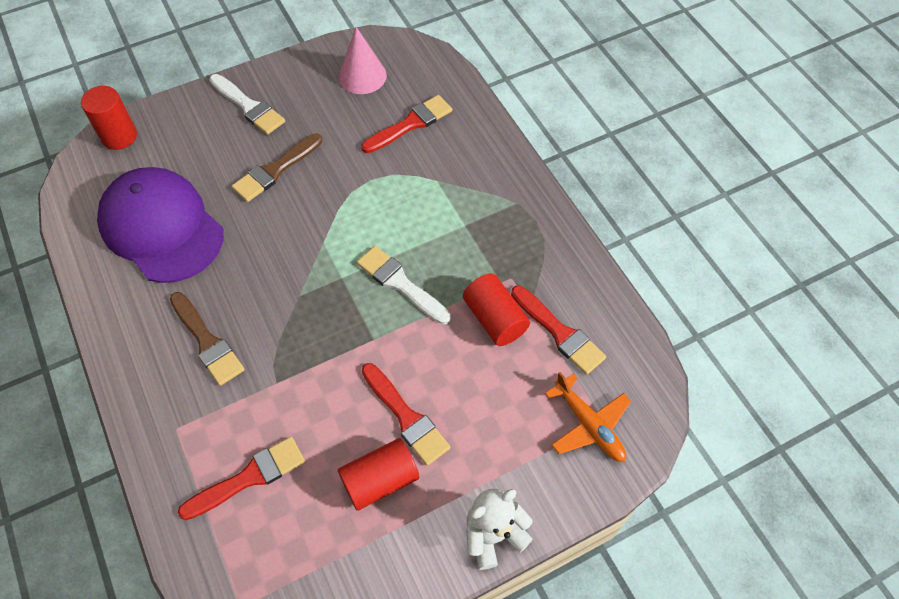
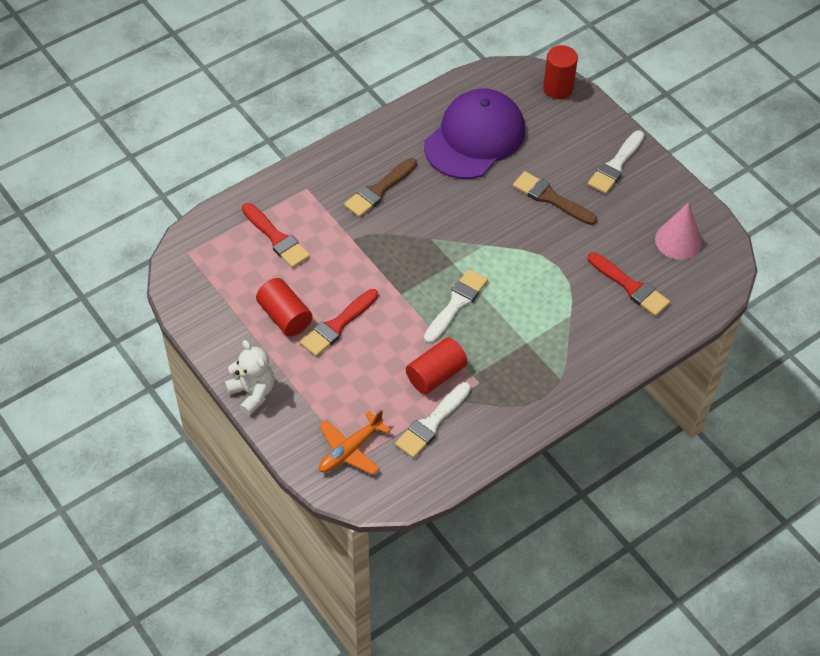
camera: 80 degrees right, 5 degrees down
(559, 333) = (431, 423): red brush -> white brush

